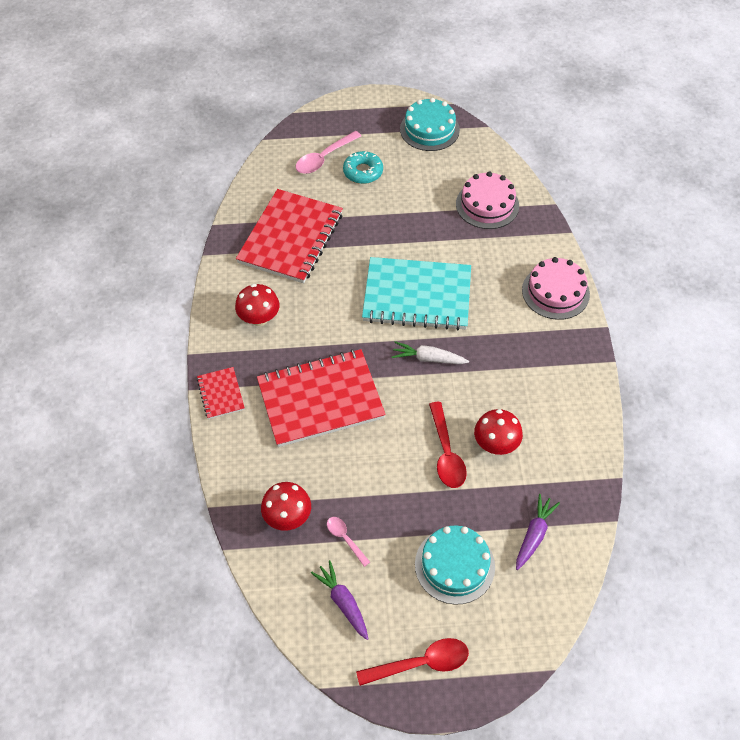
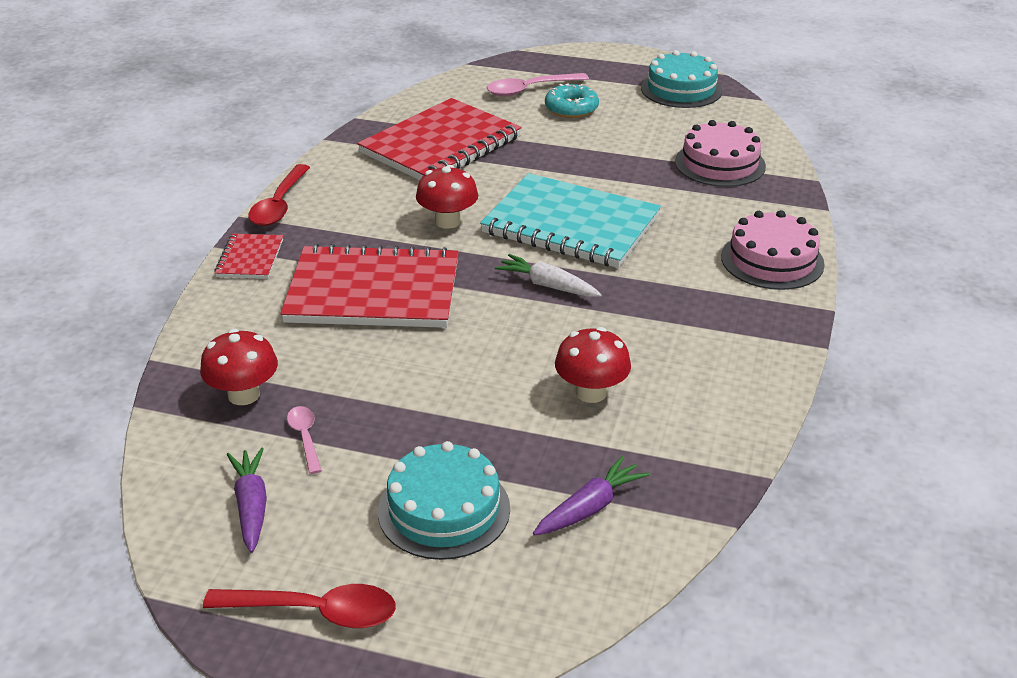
camera: 20 degrees right, 20 degrees down
(259, 318) = (350, 203): red mushroom -> red mushroom (448, 221)
(446, 453) = (511, 384): red spoon -> red spoon (279, 205)

